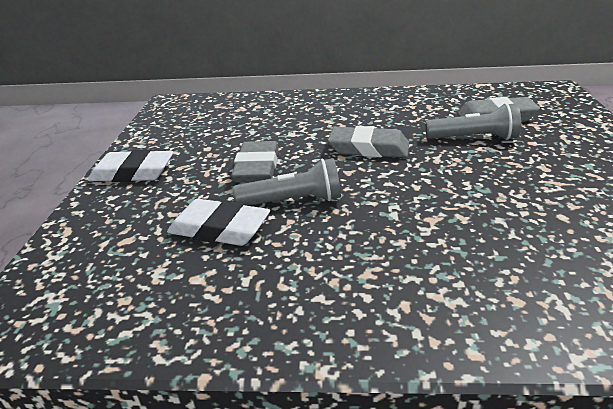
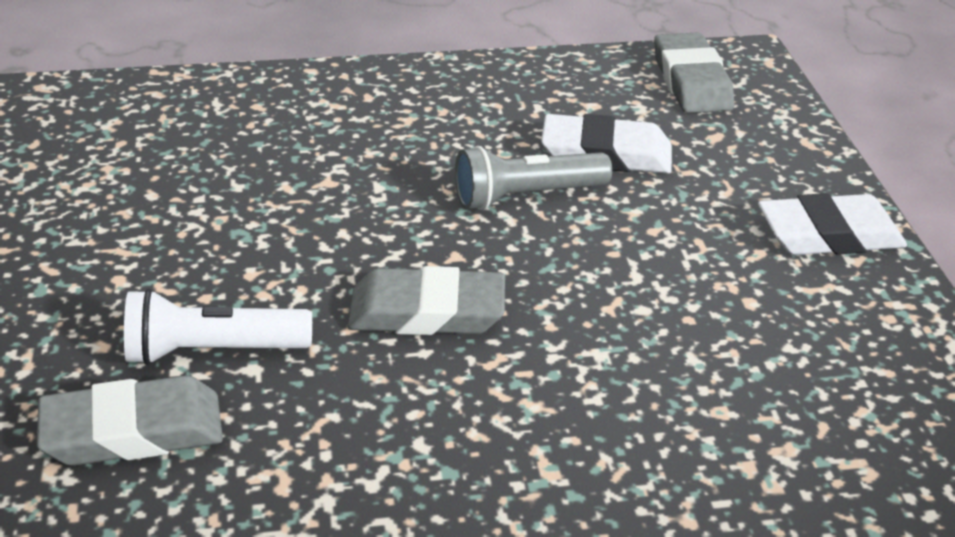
camera: 165 degrees right, 5 degrees up
(257, 168) = (618, 255): grey eraser -> grey eraser (691, 81)
(473, 138) = (213, 351): grey flashlight -> white flashlight

